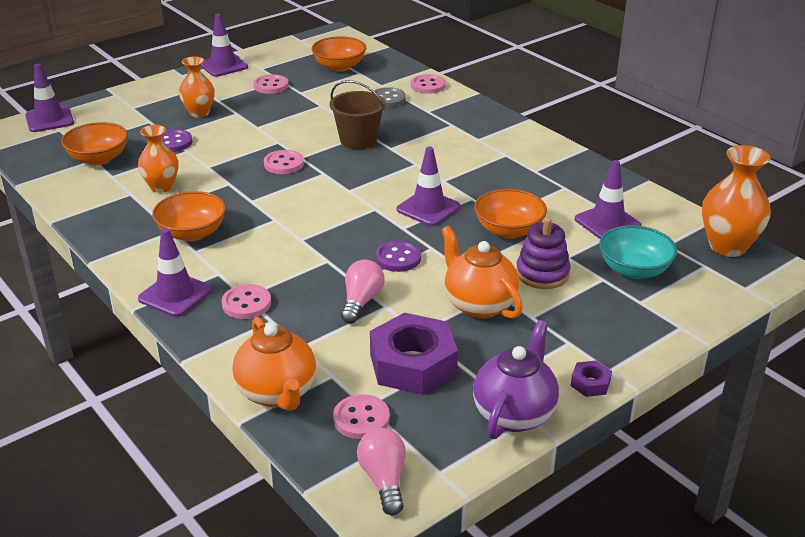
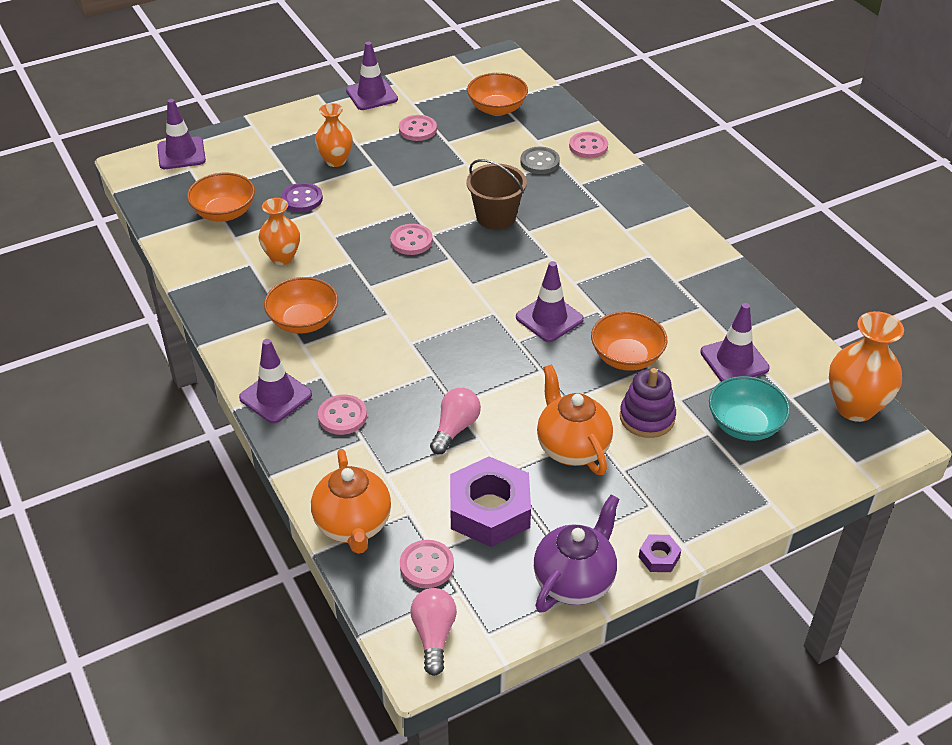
camera: 10 degrees right, 10 degrees up
(398, 258) = (503, 379): purple button -> none

